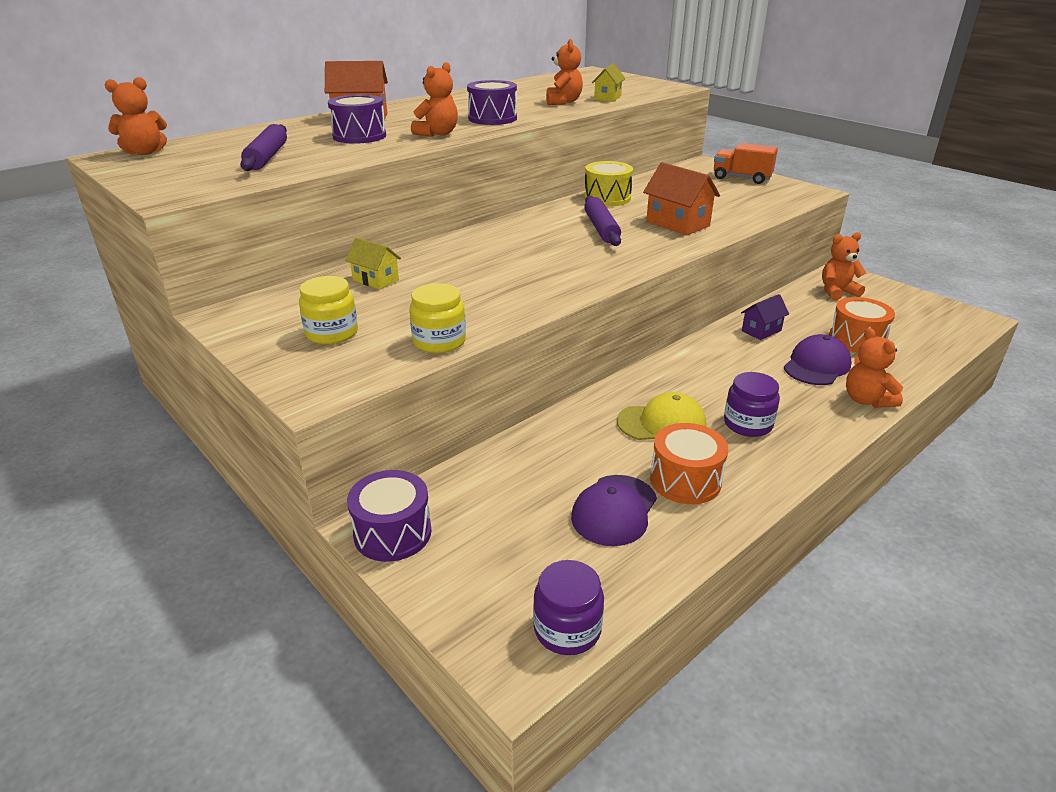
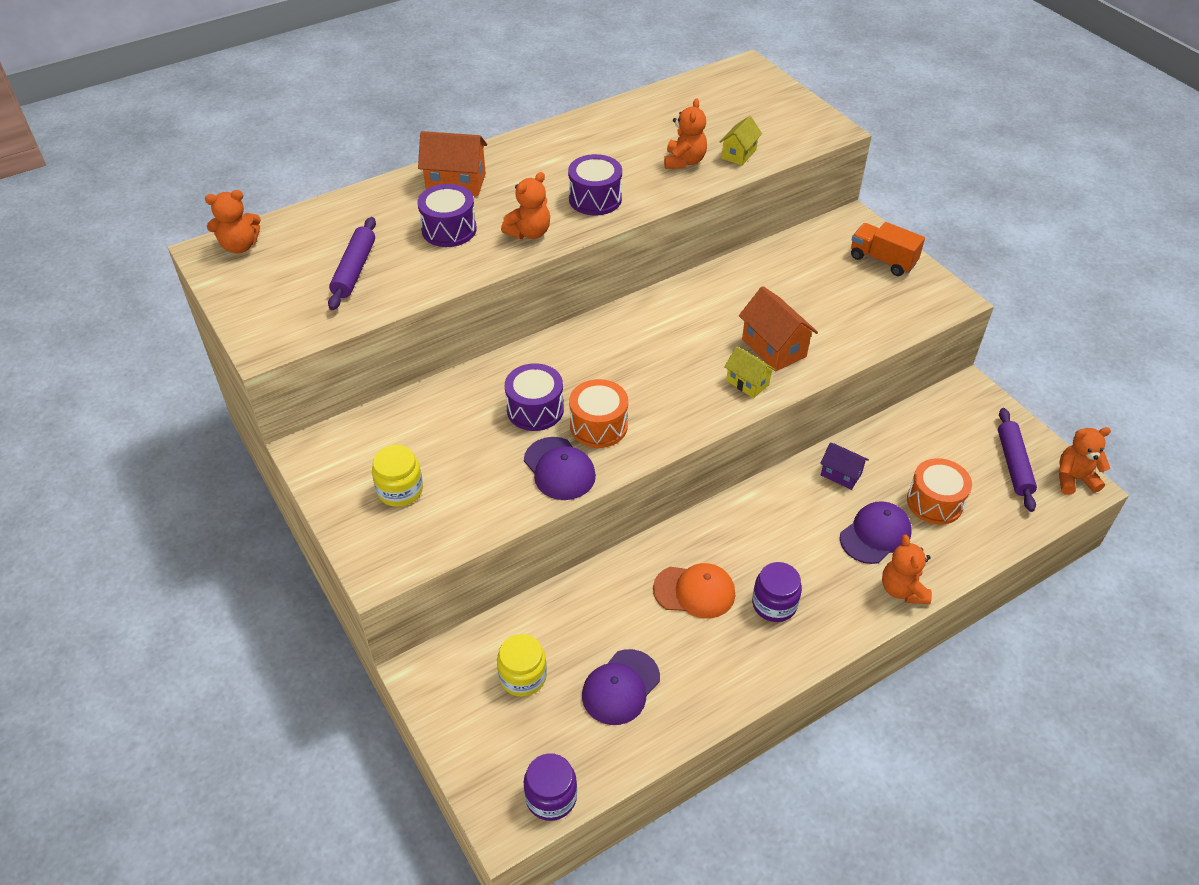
camera: 10 degrees right, 15 degrees up
(375, 280) = (448, 412): yellow house -> yellow house (747, 383)
(392, 533) = (435, 682): purple drum -> purple drum (535, 409)
(439, 341) = (491, 515): yellow jar -> yellow jar (523, 676)
(503, 305) = (559, 469): none -> purple cap
(601, 228) = (690, 347): purple rolling pin -> purple rolling pin (1013, 464)
(607, 198) = (715, 287): yellow drum -> none
(662, 423) = (694, 591): yellow cap -> orange cap
(685, 480) = (692, 663): orange drum -> orange drum (598, 426)
(761, 330) = (841, 474): purple house -> purple house turned 60 degrees clockwise
(837, 292) = (951, 422): orange teddy bear -> orange teddy bear (1074, 479)

